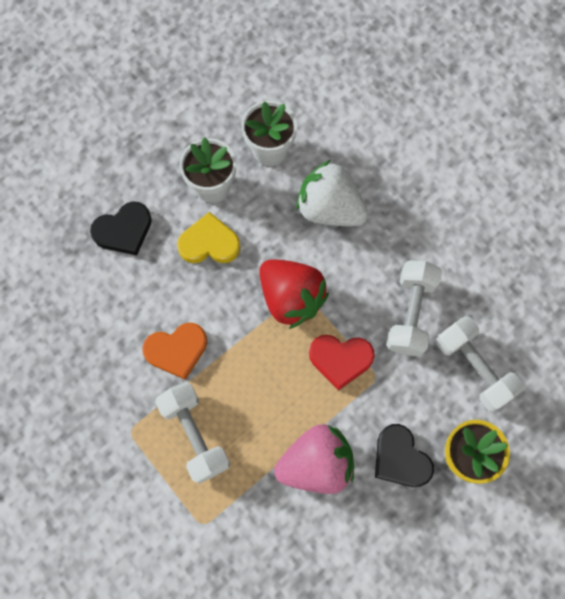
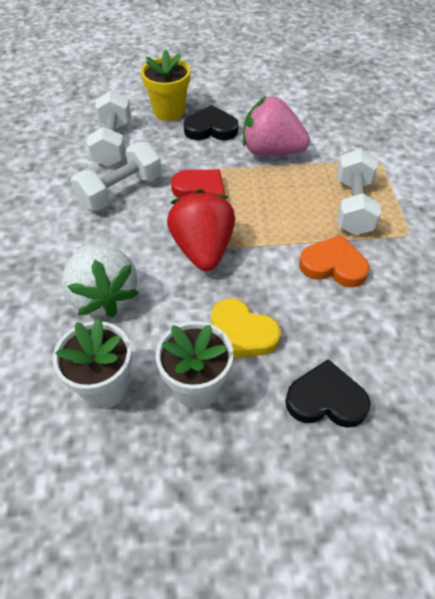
camera: 145 degrees left, 20 degrees down
(400, 458) = (211, 128): black heart -> black heart turned 90 degrees counterclockwise

